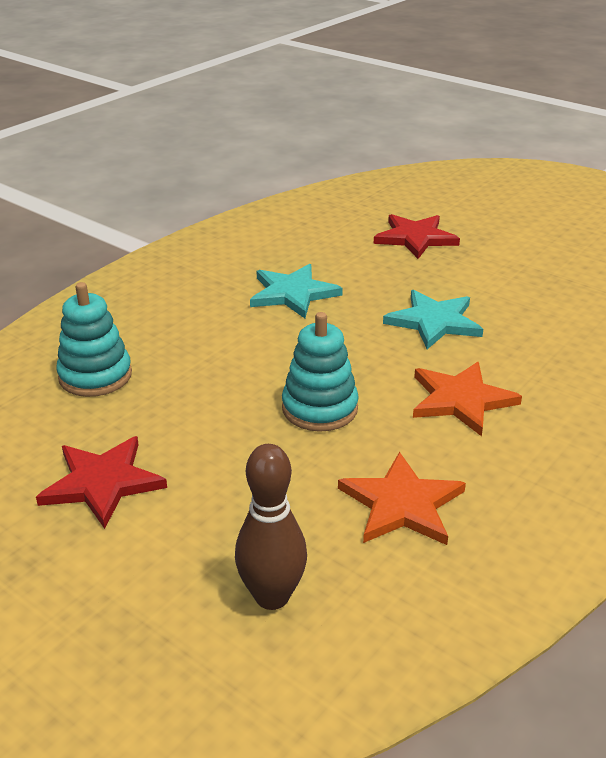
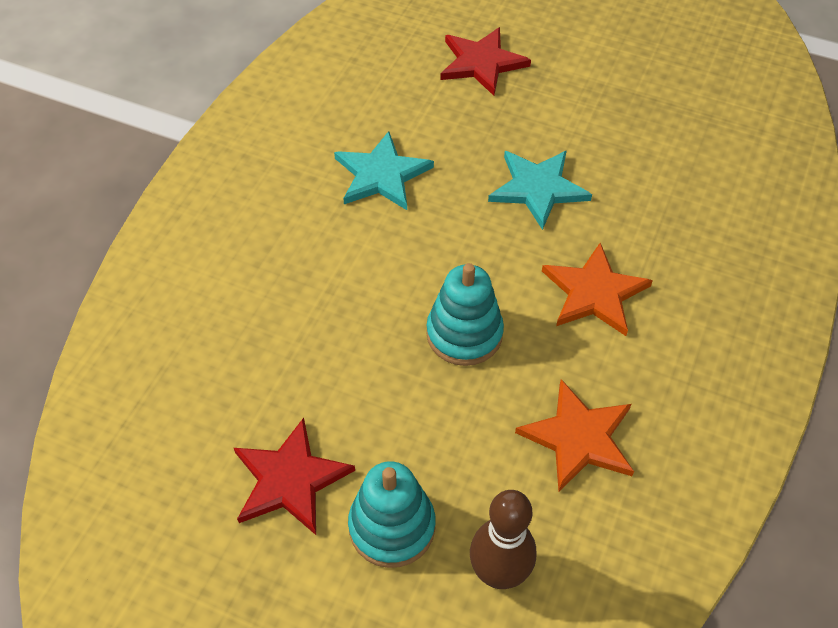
camera: 15 degrees left, 20 degrees up
(95, 376) = (221, 339): turquoise stacking toy -> turquoise stacking toy (392, 527)

